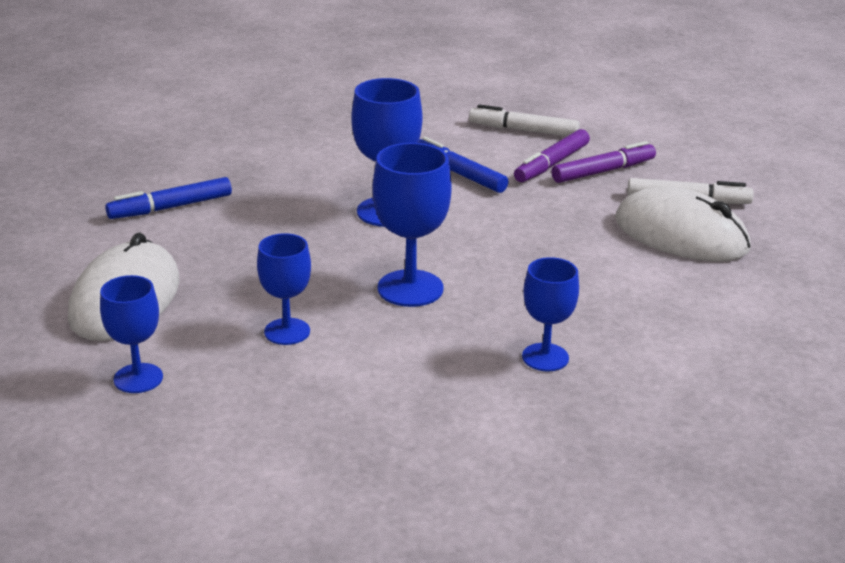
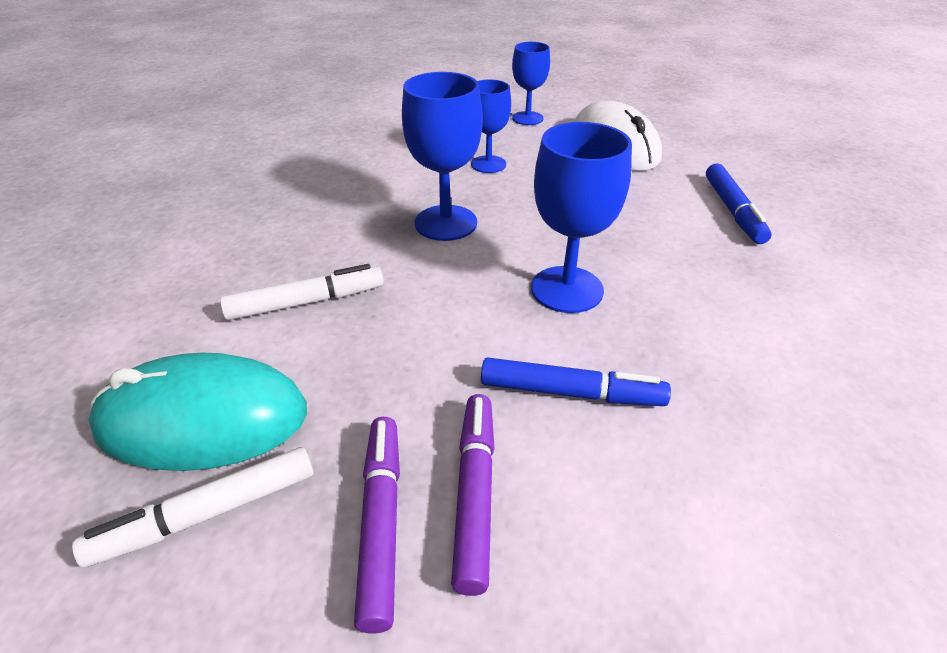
camera: 145 degrees right, 10 degrees up
(170, 207) = (733, 211): blue marker -> blue marker turned 150 degrees clockwise
(523, 130) = (608, 585): white marker -> white marker (306, 302)
(545, 357) = (290, 212): blue goblet -> none
(603, 171) = (381, 522): purple marker -> purple marker turned 150 degrees clockwise
(681, 235) = (203, 419): white mouse -> turquoise mouse

